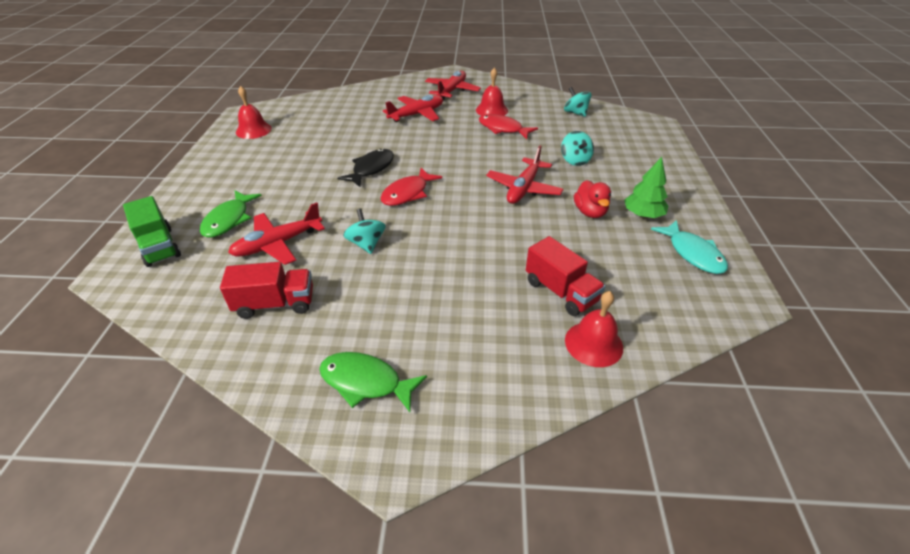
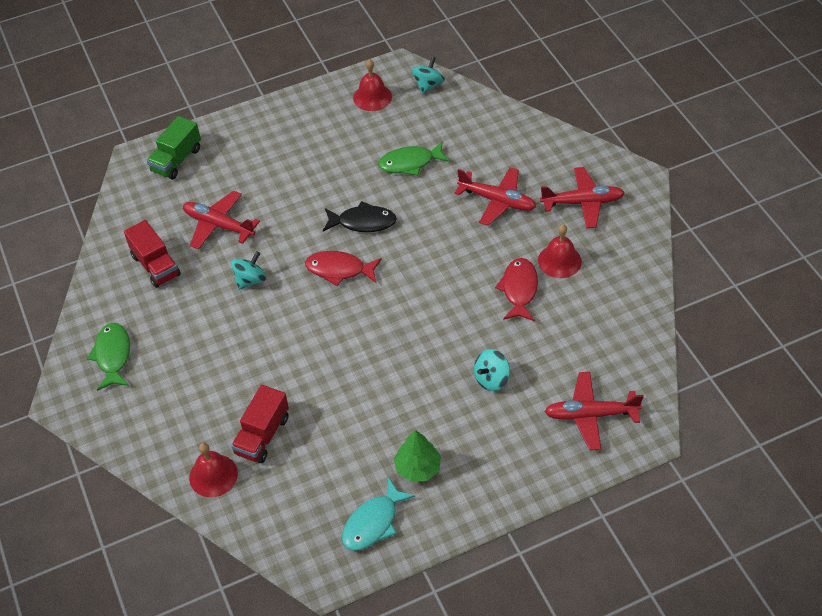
camera: 65 degrees right, 10 degrees up
(229, 220) = (230, 176): green fish -> green fish (410, 163)
(523, 188) = (404, 354): red plane -> red plane (590, 415)
(575, 113) = (614, 343): turquoise spinning top -> turquoise spinning top (428, 85)
(590, 212) = (395, 422): red duck -> none

